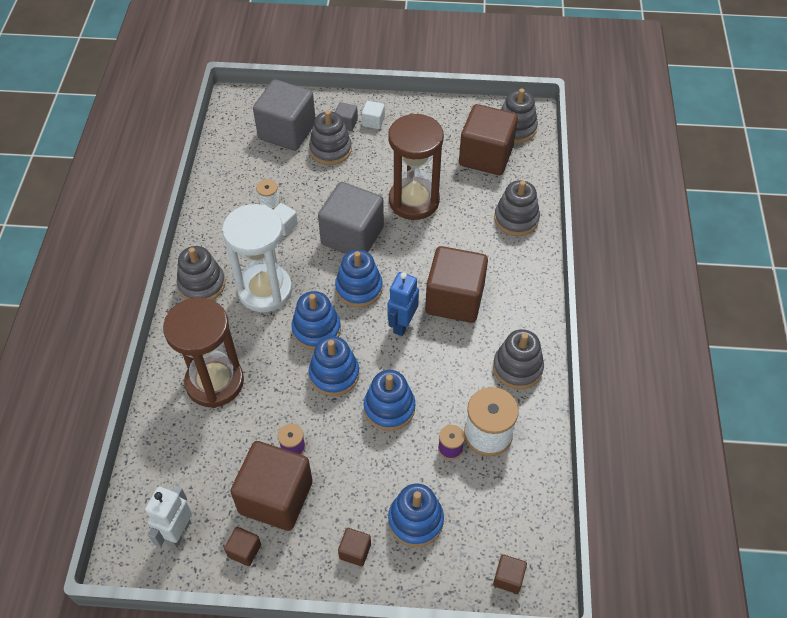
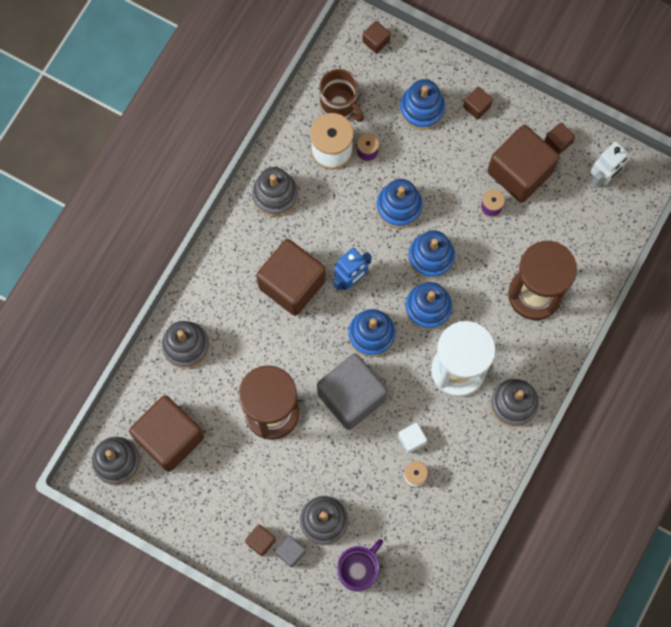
camera: 155 degrees left, 20 degrees up
(287, 131) = (358, 569): grey cube -> purple mug
(373, 122) = (261, 541): white cube -> brown cube
(506, 484) = (340, 105): none -> brown mug

